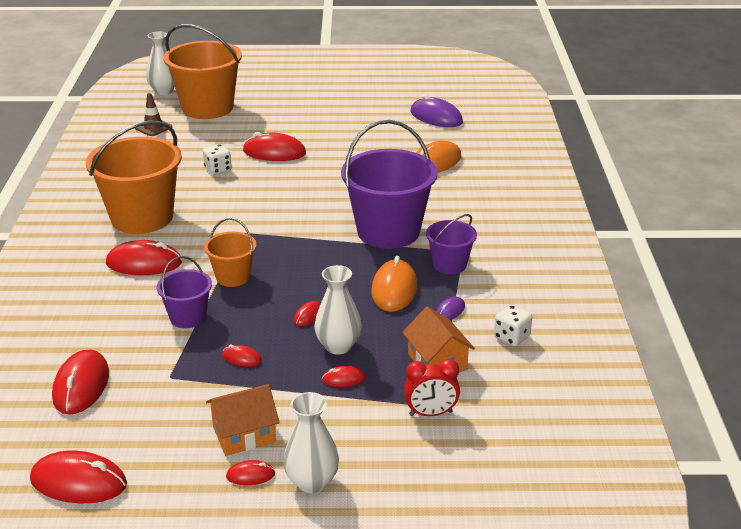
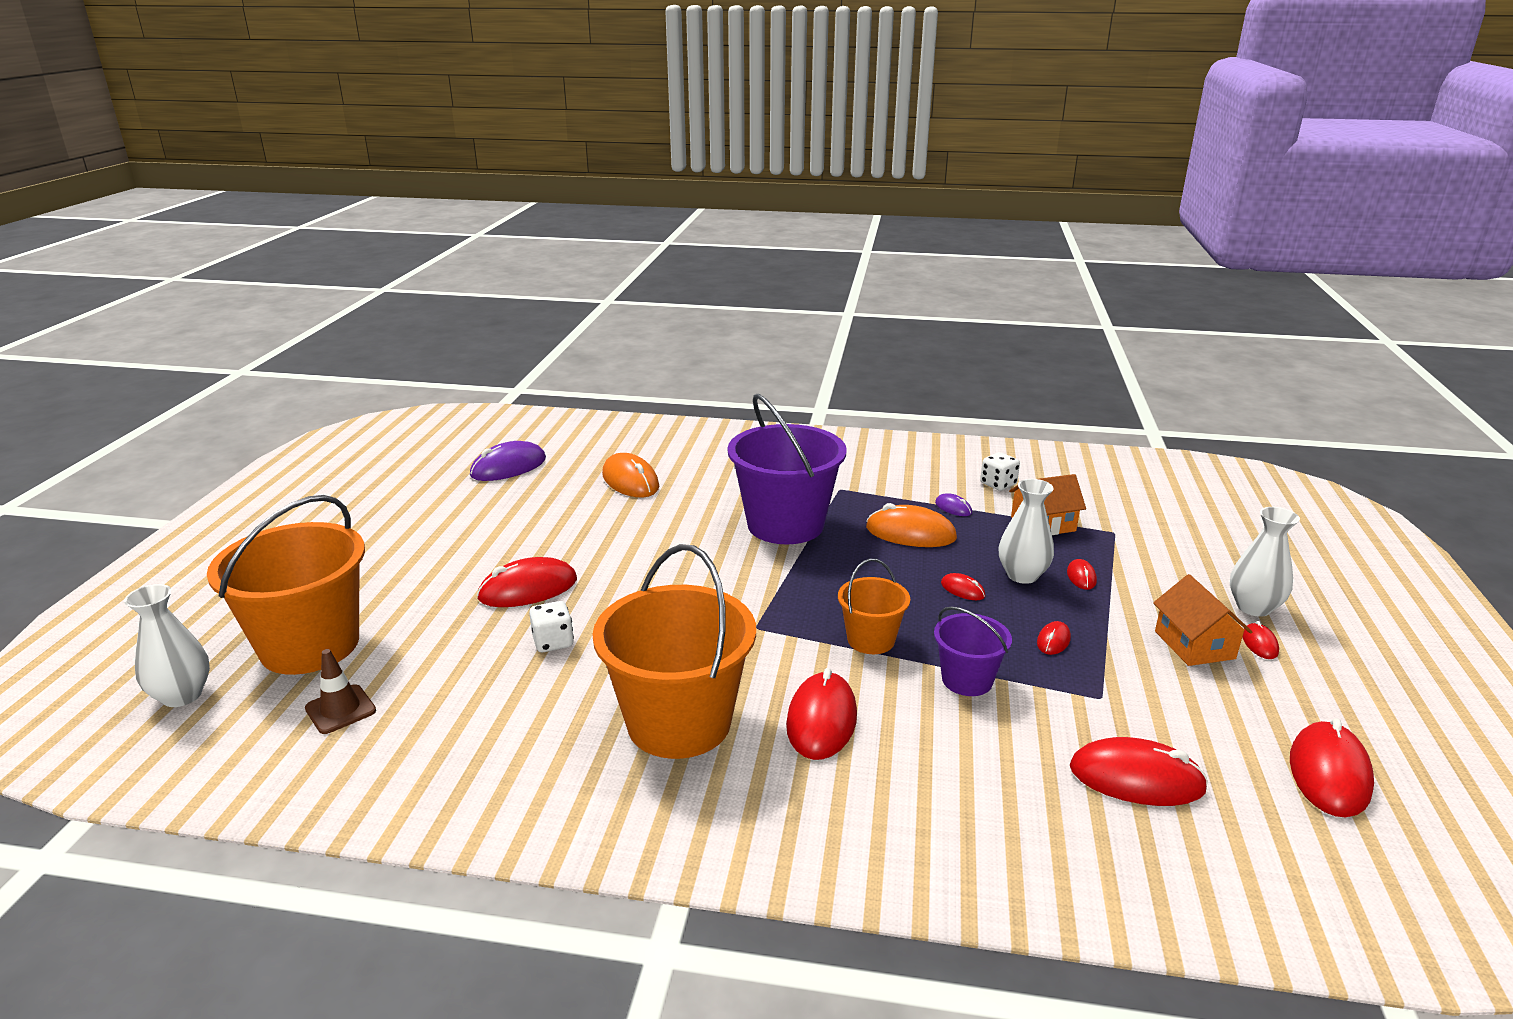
camera: 80 degrees left, 5 degrees down
(274, 152) = (528, 589): red mouse -> red mouse turned 45 degrees clockwise
(430, 413) = (1126, 536): red clock -> none
(449, 264) = (864, 498): purple bucket -> none

